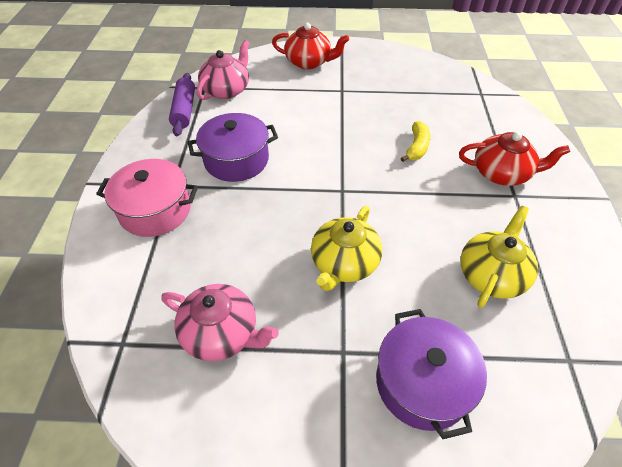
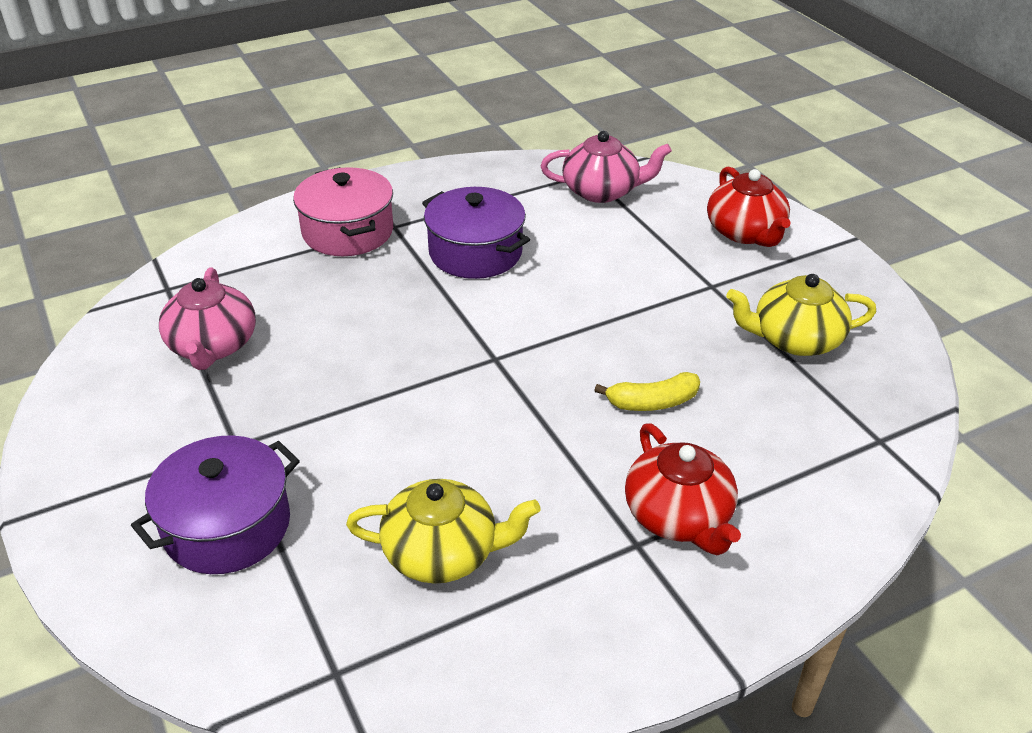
camera: 60 degrees right, 10 degrees down
(184, 110) = (528, 178): purple rolling pin -> none
(344, 263) = (367, 402): yellow teapot -> yellow teapot (794, 339)

